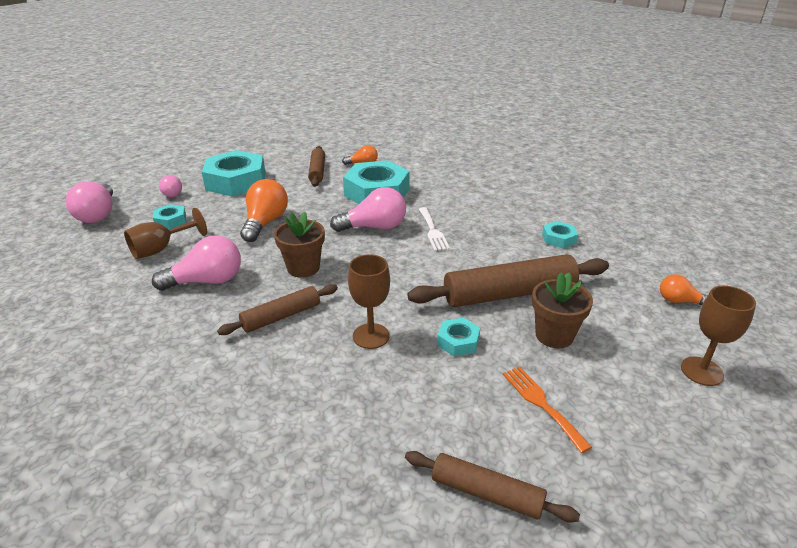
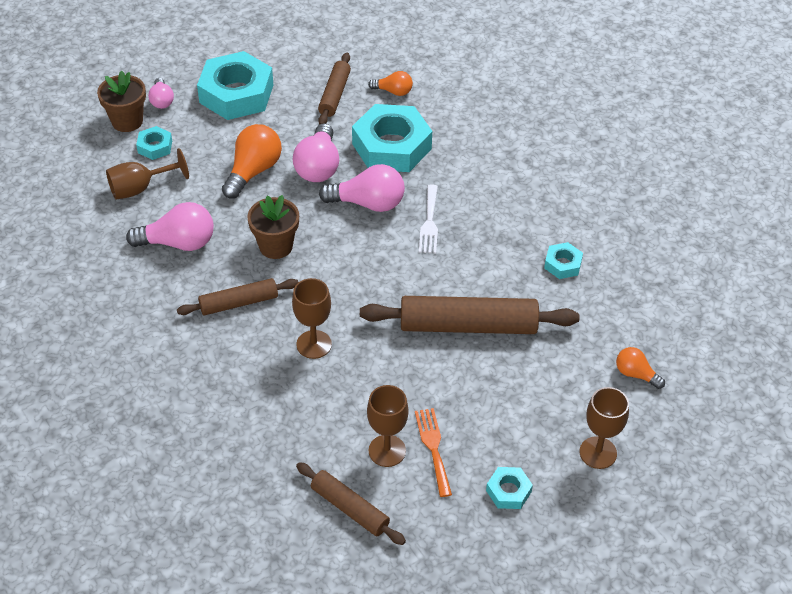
camera: 15 degrees right, 15 degrees up
(98, 214) = (81, 121): pink light bulb -> pink light bulb (318, 166)
(458, 341) = (391, 369): turquoise nut -> turquoise nut (508, 491)
(495, 418) = (387, 451): none -> brown goblet
(554, 335) = (484, 384): brown flower pot -> brown flower pot (127, 121)

